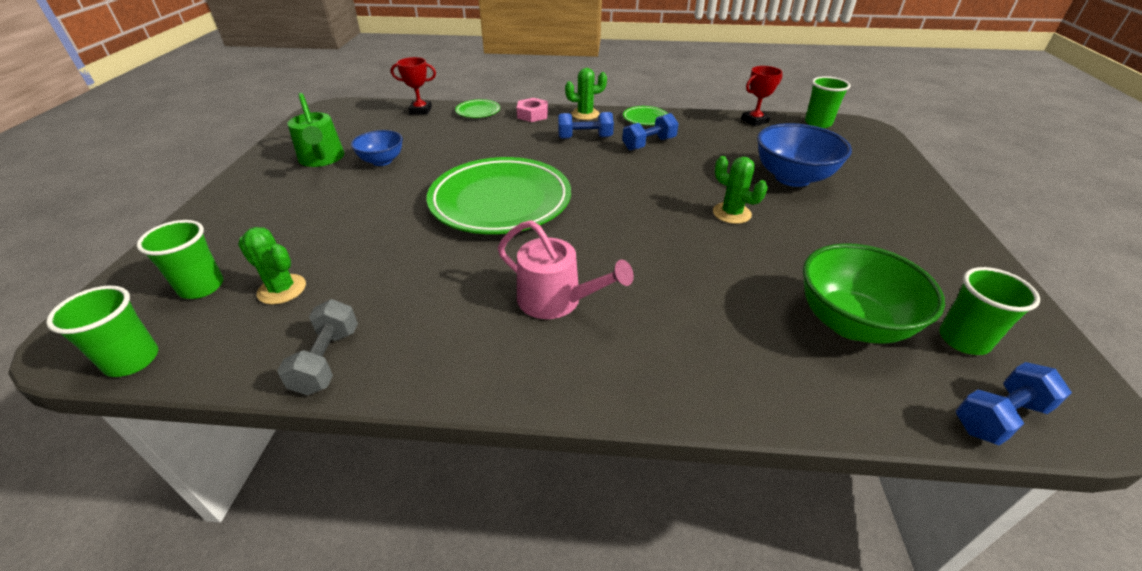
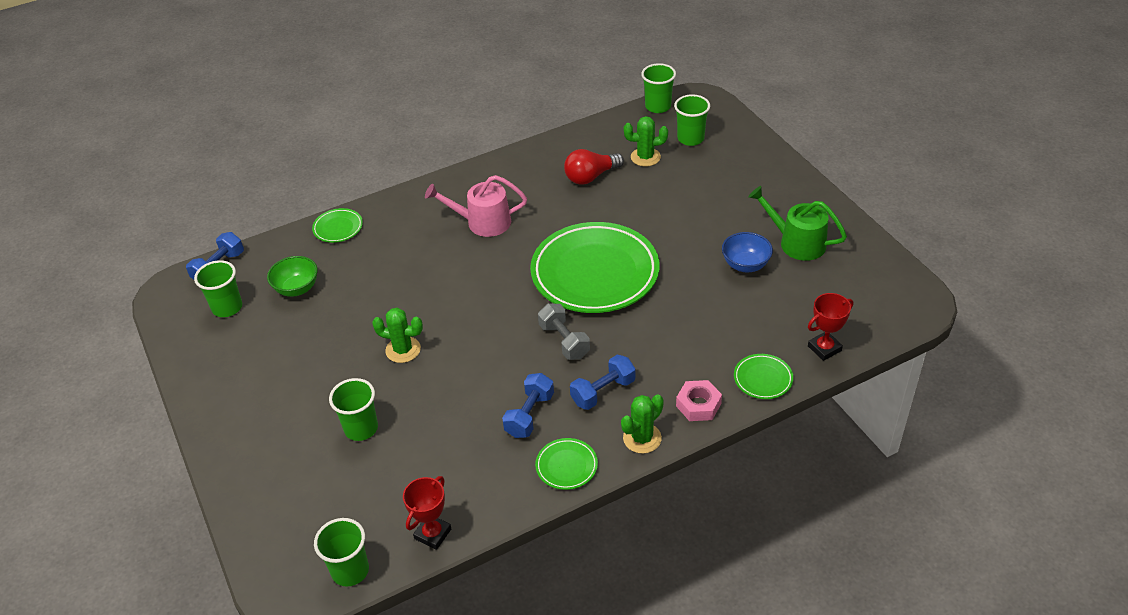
camera: 150 degrees right, 5 degrees up
(327, 360) = (569, 145): grey dumbbell -> grey dumbbell (564, 341)
(371, 296) = (591, 177): none -> red light bulb
(770, 393) = (338, 228): none -> green plate
(792, 178) = (361, 428): blue bowl -> green cup
(851, 323) = (297, 288): green bowl -> green bowl, size x0.60

